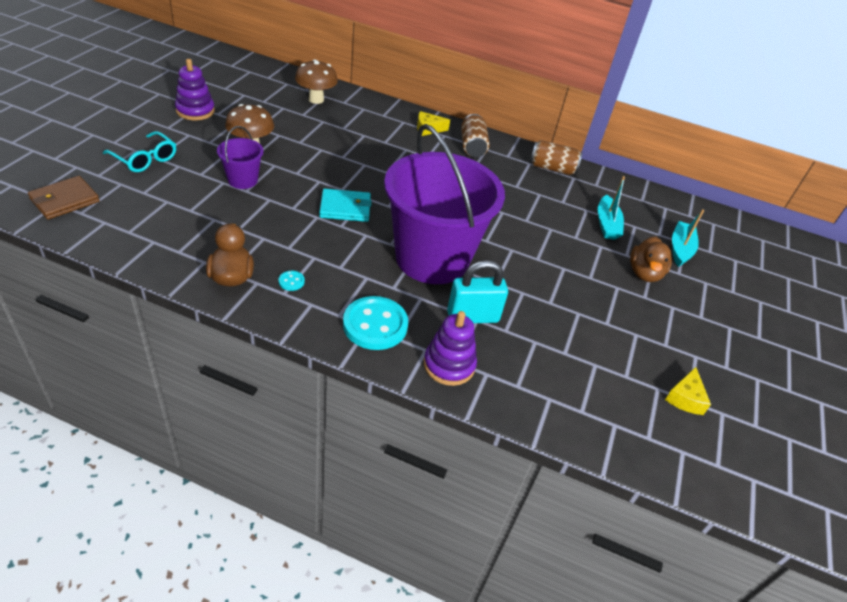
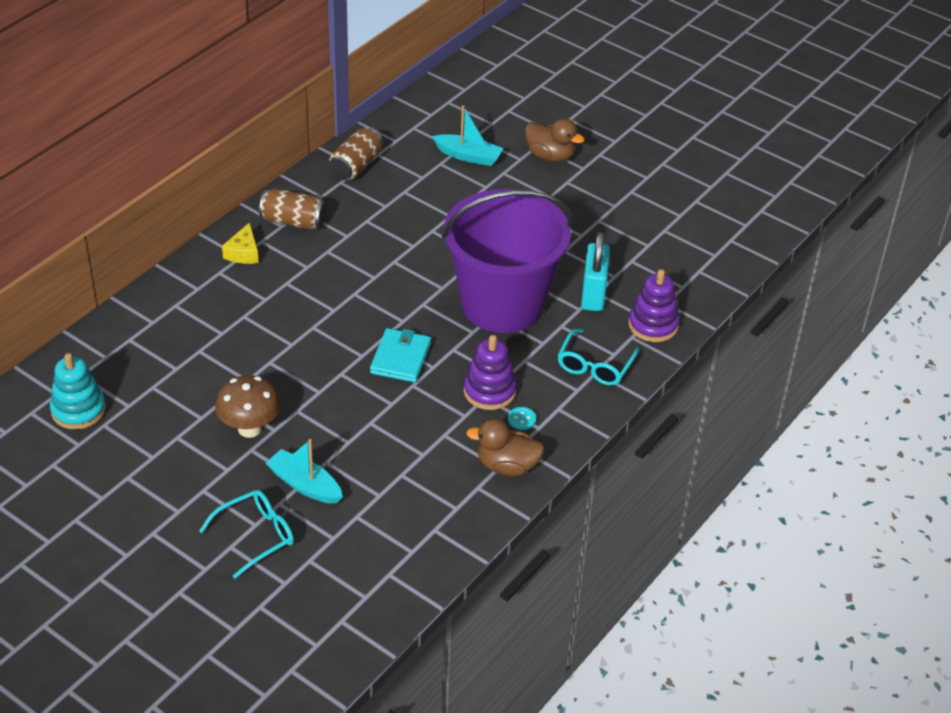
camera: 70 degrees left, 0 degrees up
(65, 200) = (336, 613): brown wallet -> none
(195, 111) = (139, 480): purple stacking toy -> purple stacking toy (489, 391)
(242, 180) = (325, 443): purple bucket -> none
(255, 85) = (78, 410): none -> turquoise stacking toy
(316, 99) = (138, 349): brown mushroom -> none
(375, 325) = (595, 366): turquoise button -> turquoise glasses
(680, 249) = (517, 117): turquoise boat -> turquoise boat (305, 485)
(685, 398) = (708, 188): yellow cheese -> none

